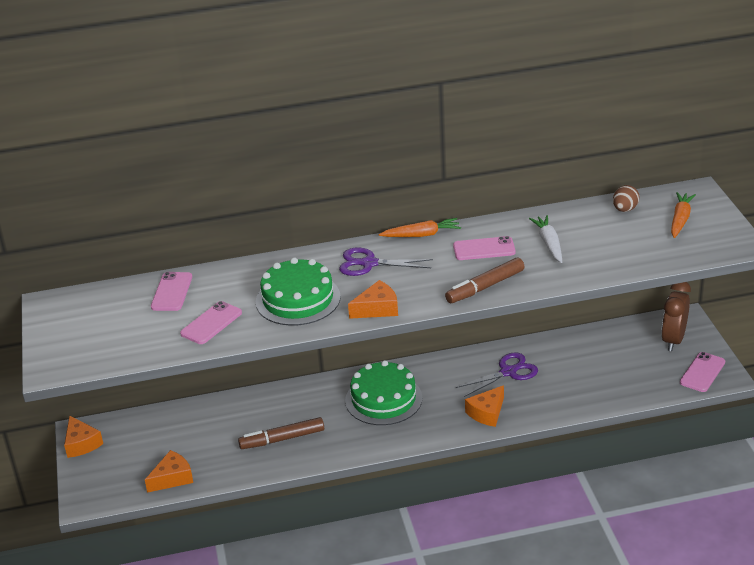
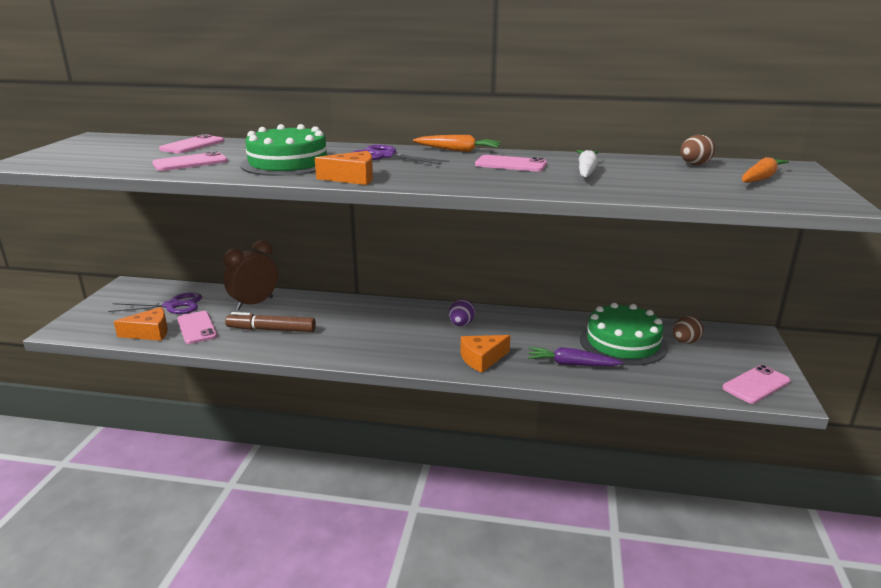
camera: 20 degrees right, 10 degrees down
(81, 444) = (116, 292): orange cheese -> none
(211, 459) = (197, 328): none -> pink phone
(383, 399) = (391, 324): green cake -> green cake (622, 342)
(445, 380) = (461, 324): none -> purple egg
(485, 287) = (483, 183): brown marker -> none
(508, 372) = (529, 333): purple scissors -> purple scissors (172, 305)
(559, 395) = (571, 364): none -> purple carrot
(636, 343) = (685, 342): none -> brown egg
(673, 340) = (731, 349): brown clock -> brown clock (254, 303)

